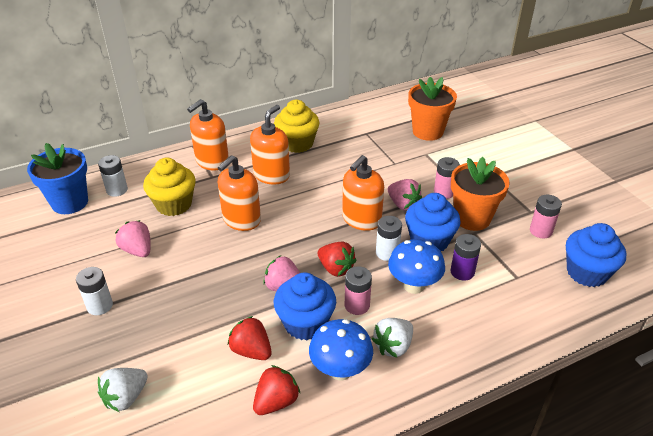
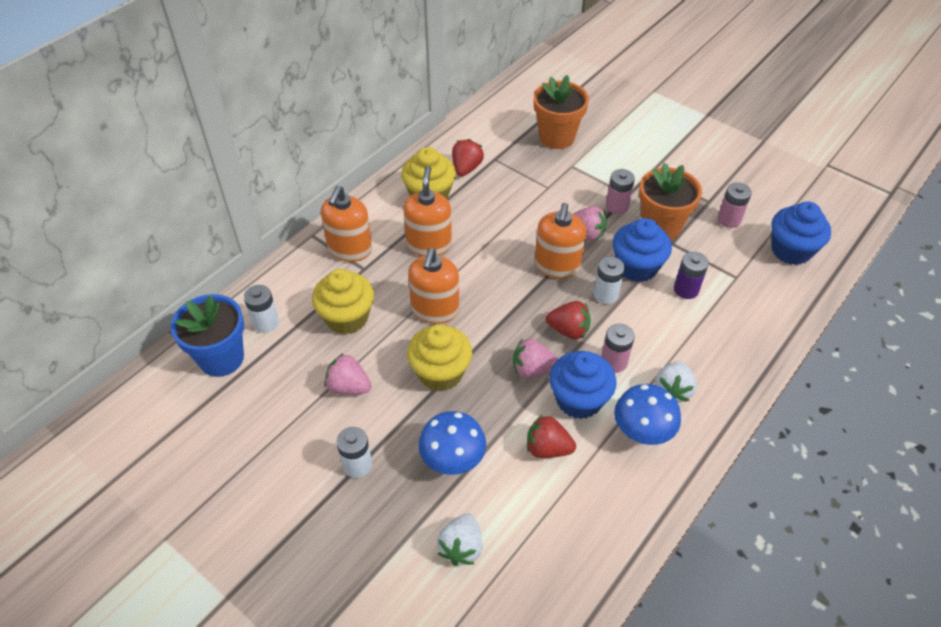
camera: 25 degrees left, 10 degrees up
(211, 264) = (440, 373): none -> yellow cupcake
(276, 401) = (605, 488): red strawberry -> red strawberry (466, 168)
(413, 286) = (652, 321): blue mushroom -> blue mushroom (453, 461)

